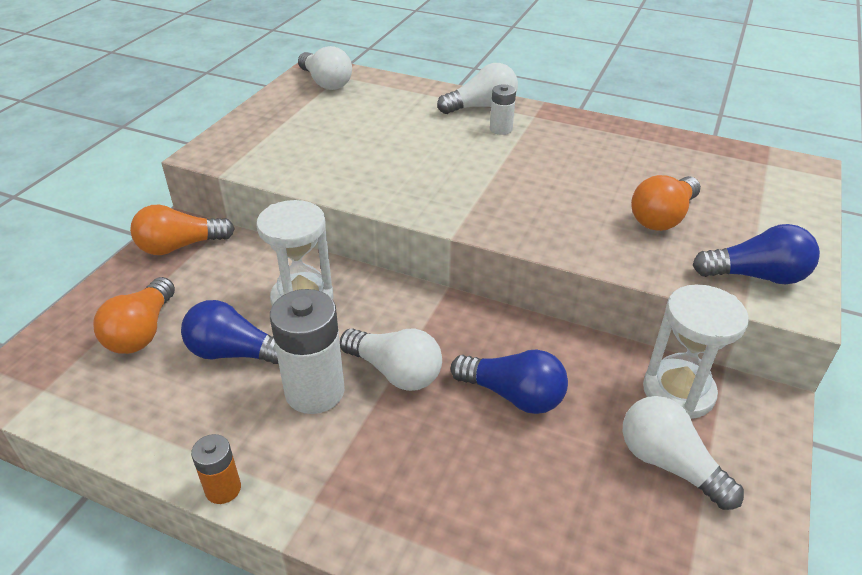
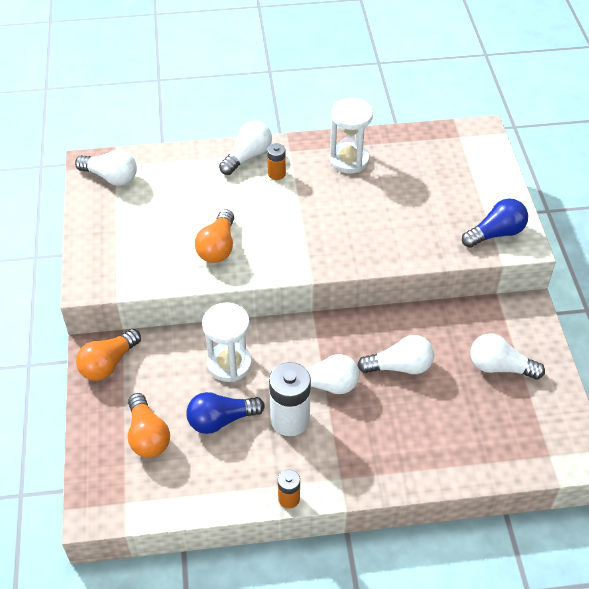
camera: 30 degrees left, 10 degrees up
(501, 129) = (276, 174): white battery -> orange battery
(513, 395) = (400, 366): blue light bulb -> white light bulb
(662, 217) = (424, 210): orange light bulb -> orange light bulb (218, 247)
(678, 392) = (482, 321): white hourglass -> white hourglass (349, 160)

